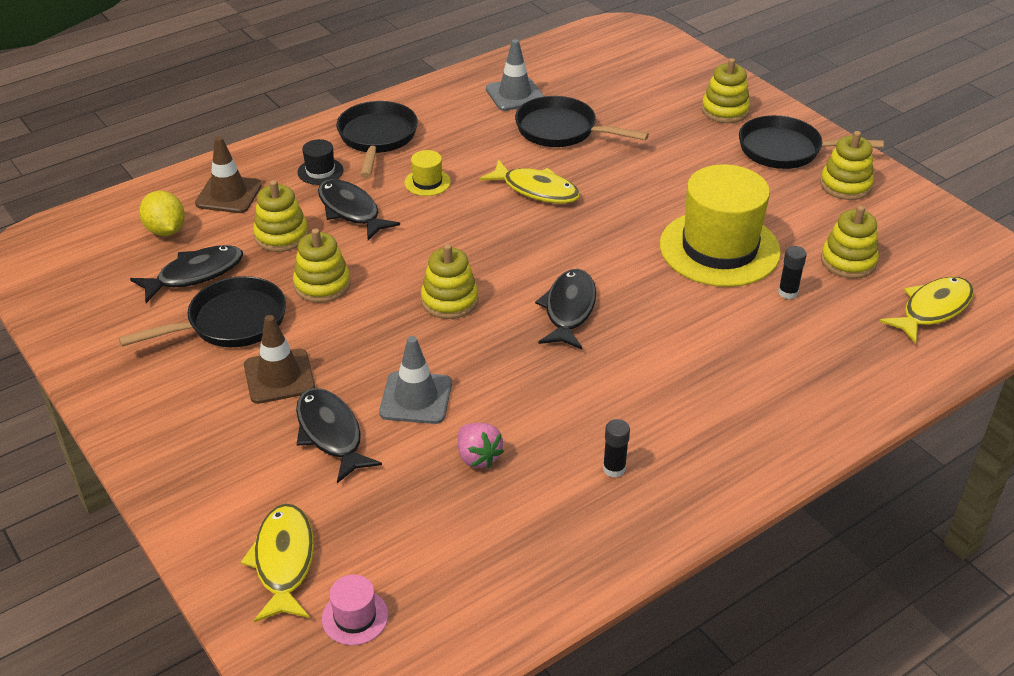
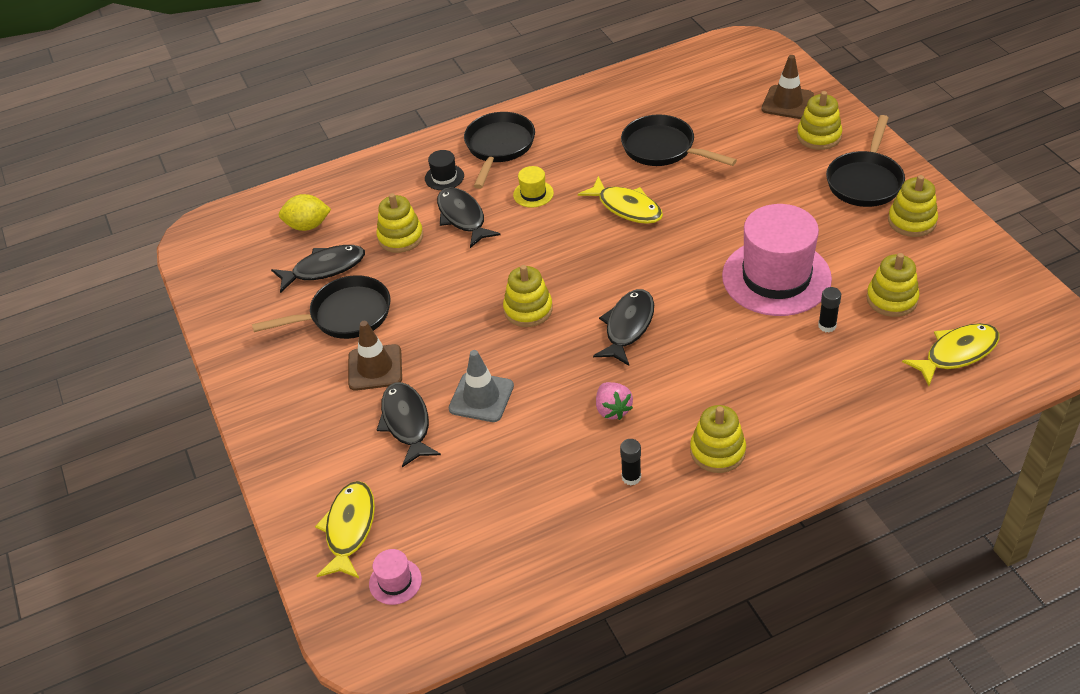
camera: 15 degrees right, 5 degrees up
(166, 230) = (308, 226): yellow lemon -> yellow lemon turned 75 degrees counterclockwise
(229, 194) = (364, 195): brown traffic cone -> brown traffic cone (787, 102)
(322, 285) = (425, 286): yellow stacking toy -> yellow stacking toy (717, 451)
(478, 457) = (521, 455): pink strawberry -> pink strawberry (613, 410)
(515, 94) = (629, 109): grey traffic cone -> none
(719, 248) = (776, 277): yellow hat -> pink hat
(785, 150) = (865, 181): black pan -> black pan turned 90 degrees counterclockwise

